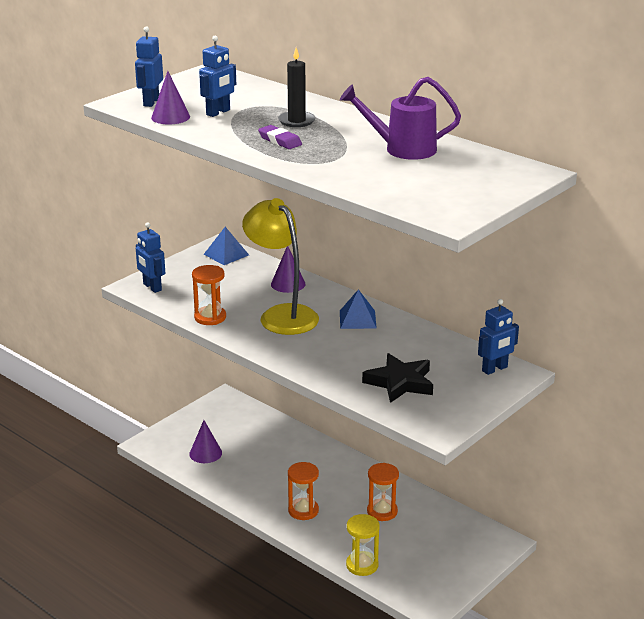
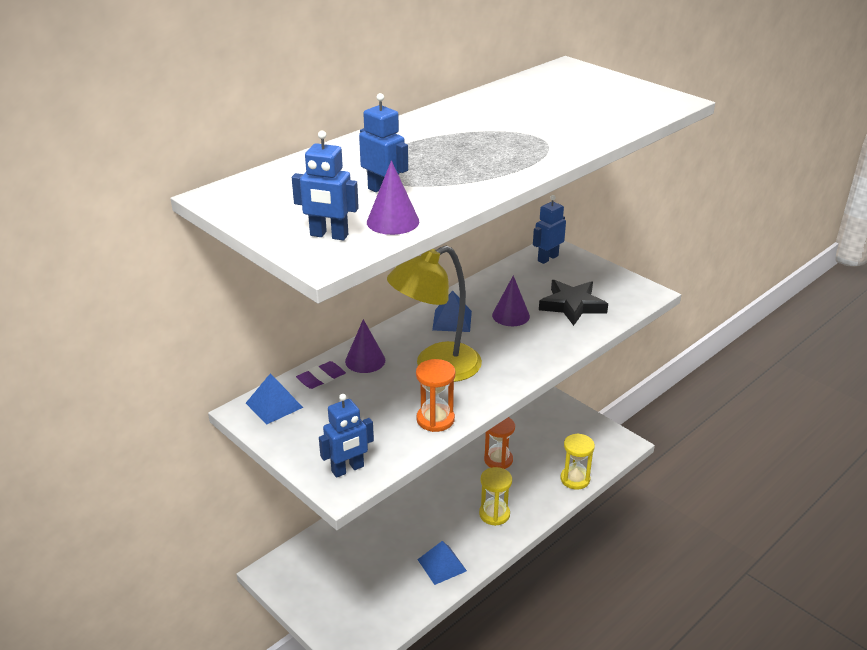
camera: 85 degrees left, 5 degrees up
(205, 453) = (383, 592): purple cone -> purple cone (511, 315)
(237, 482) = (442, 565): none -> blue pyramid
(280, 141) = (484, 160): purple eraser -> purple eraser (321, 378)
(296, 121) = (424, 150): black candle -> none
(303, 510) = (494, 514): orange hourglass -> yellow hourglass
(402, 149) = (513, 108): purple watering can -> none
(495, 369) = (547, 258): blue robot -> blue robot turned 105 degrees counterclockwise

